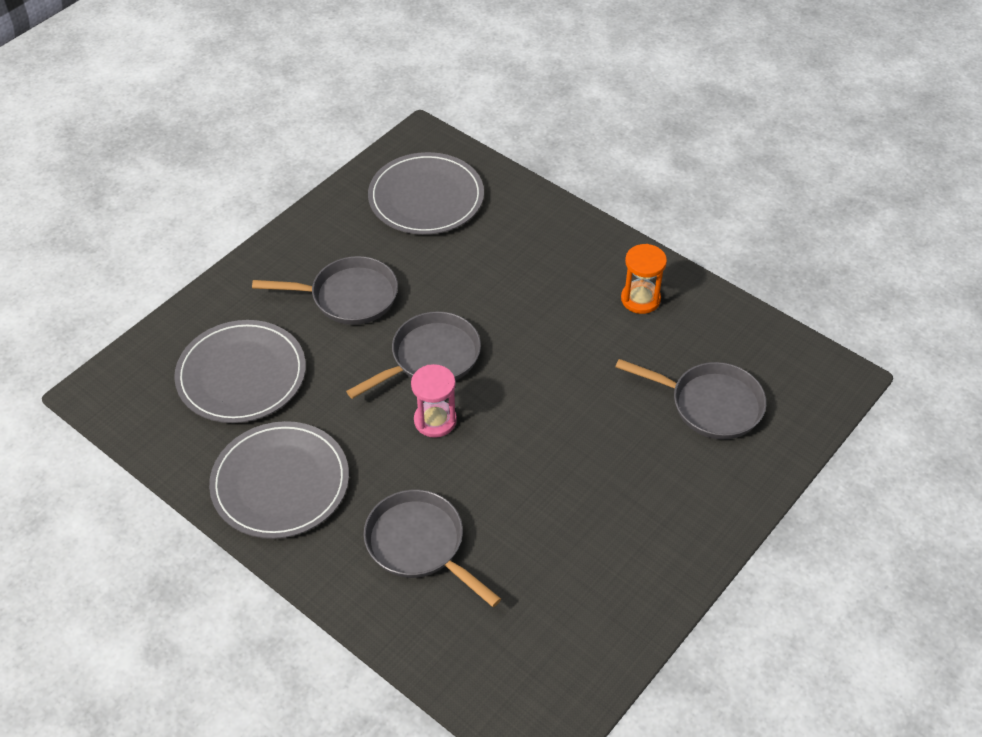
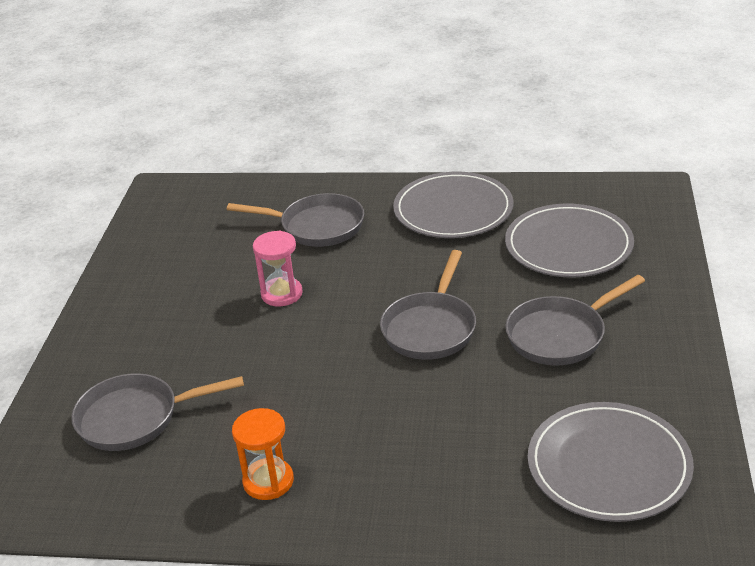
camera: 150 degrees right, 15 degrees down
(435, 420) = (379, 291): pink hourglass -> pink hourglass (281, 294)

